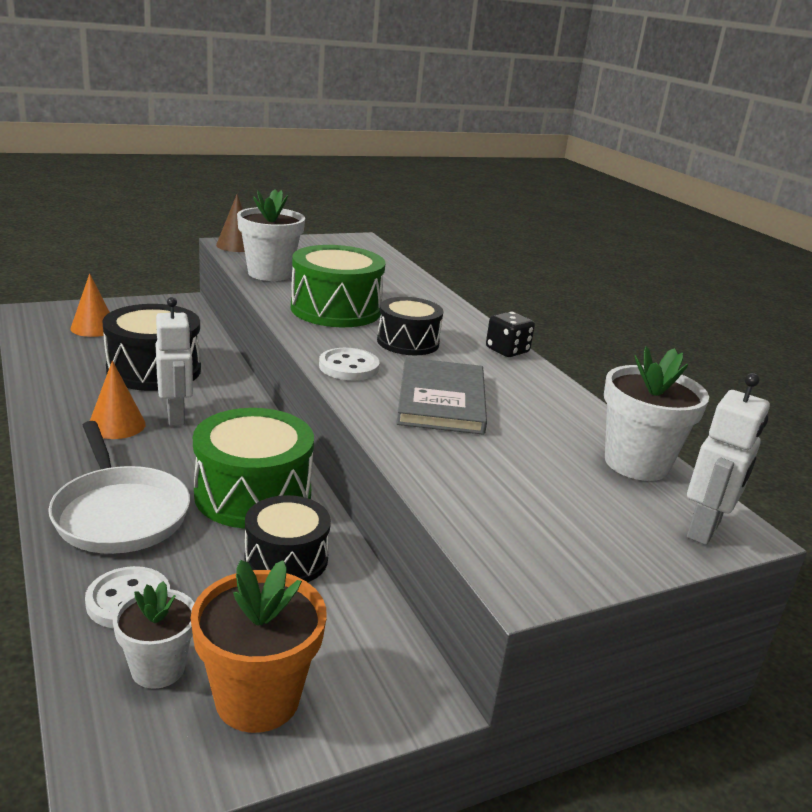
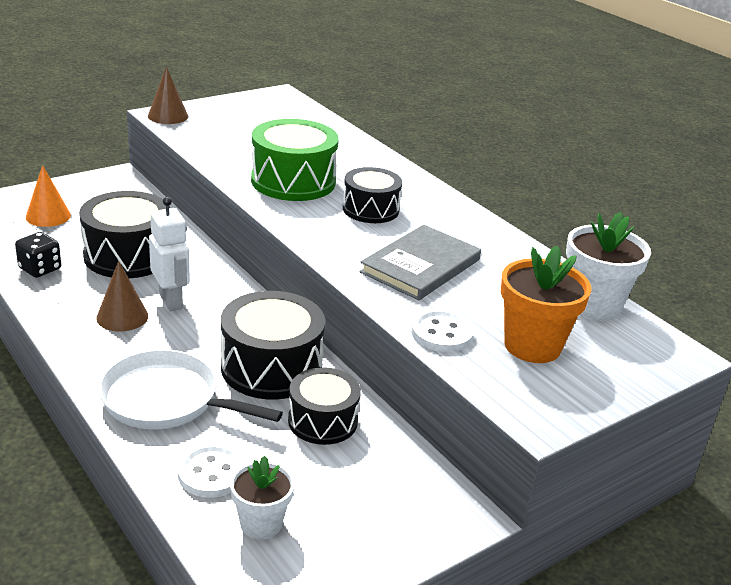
camera: 10 degrees left, 5 degrees up
(117, 425) = (122, 317): orange cone -> brown cone
(119, 513) = (167, 400): white pan -> white pan turned 150 degrees clockwise
(253, 494) = (271, 367): green drum -> black drum
(257, 699) = (346, 535): orange flower pot -> orange flower pot (532, 346)
(270, 273) = (215, 146): white flower pot -> none
(349, 367) = (330, 242): white button -> white button (441, 333)
(441, 400) = (420, 266): grey book -> grey book turned 45 degrees clockwise
(507, 350) = (458, 208): black dice -> black dice (40, 269)
(704, 530) = (657, 358): white robot -> none

